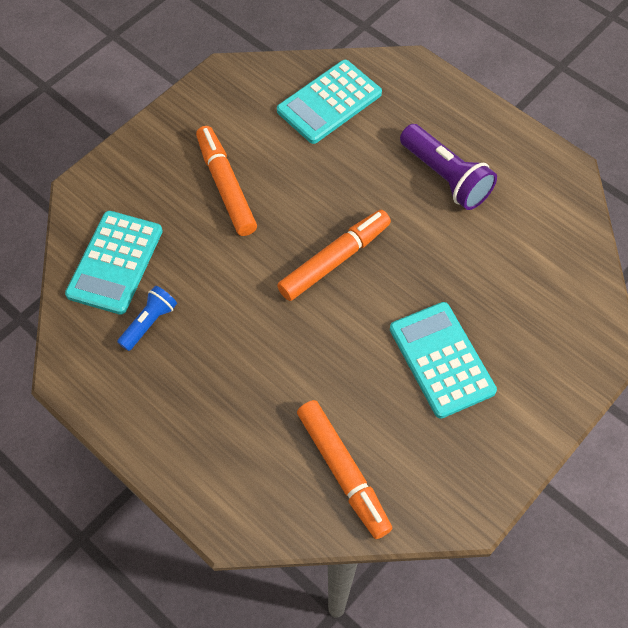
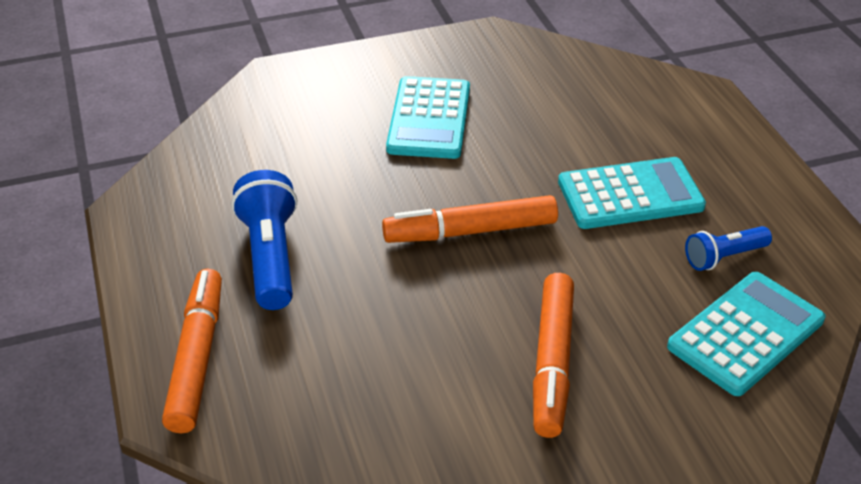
camera: 150 degrees left, 20 degrees down
(329, 102) = (330, 410): turquoise calculator -> turquoise calculator (630, 195)
(343, 471) = (581, 87): orange marker -> orange marker (197, 358)
(445, 177) = (270, 257): purple flashlight -> blue flashlight

